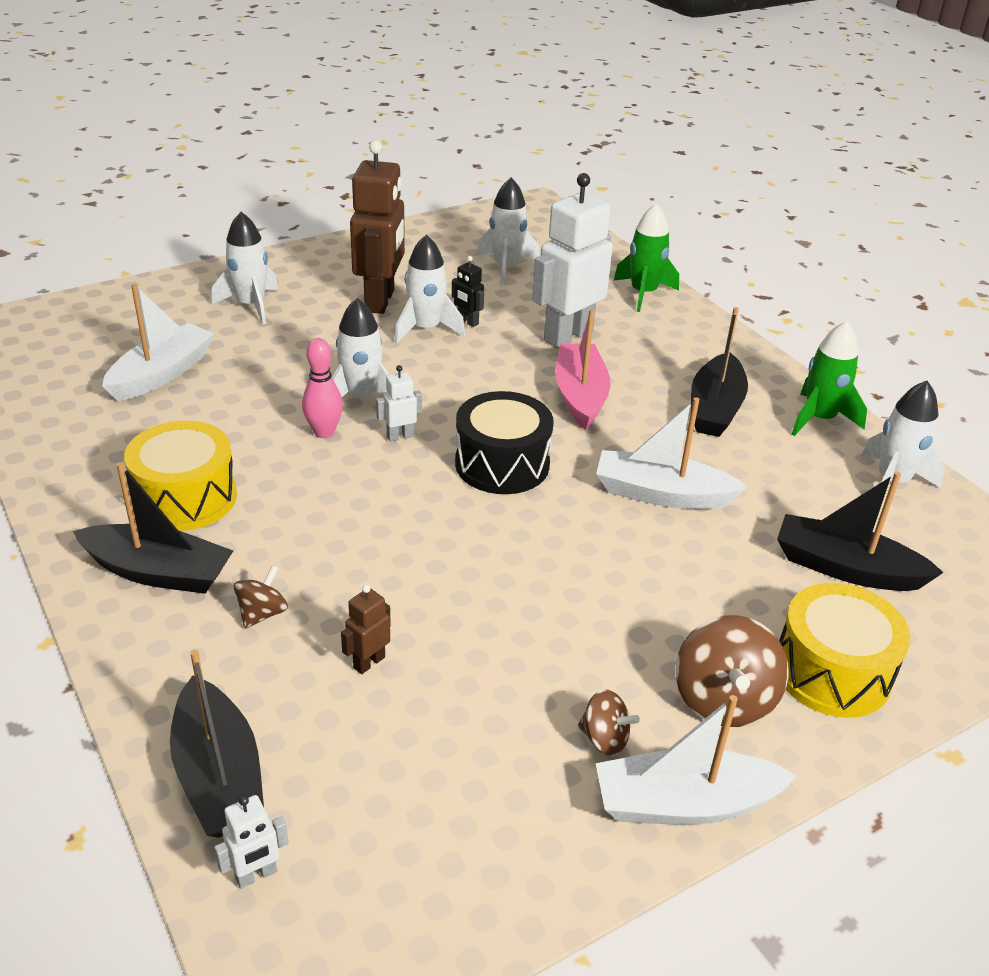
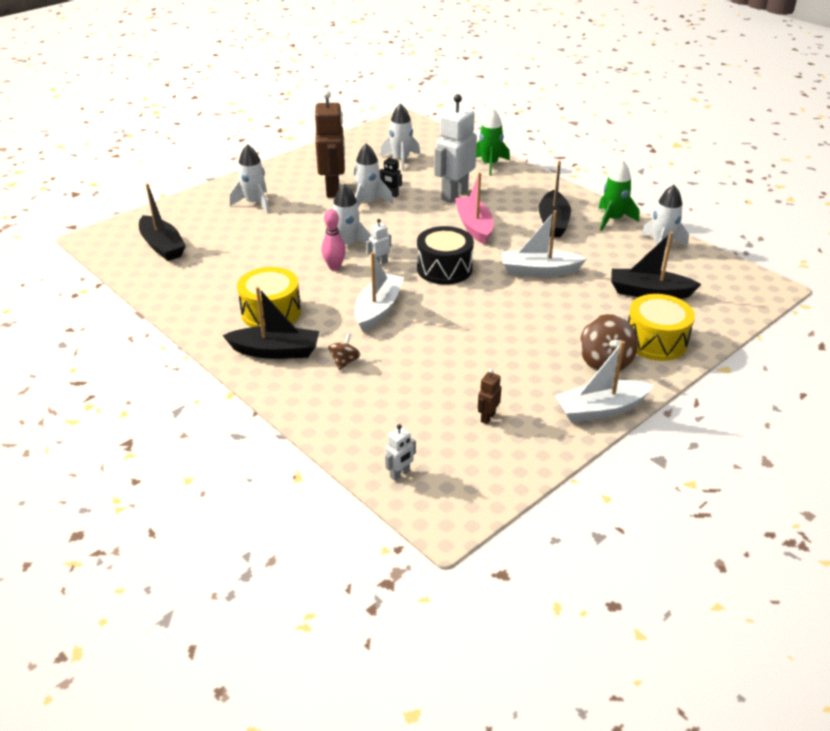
camera: 10 degrees left, 0 degrees up
(162, 374) = (220, 249): white boat -> white boat (378, 309)
(219, 776) = (359, 437): black boat -> black boat (162, 246)
(369, 662) = (414, 375): brown robot -> brown robot (487, 417)
(604, 738) = (551, 389): brown spinning top -> none

